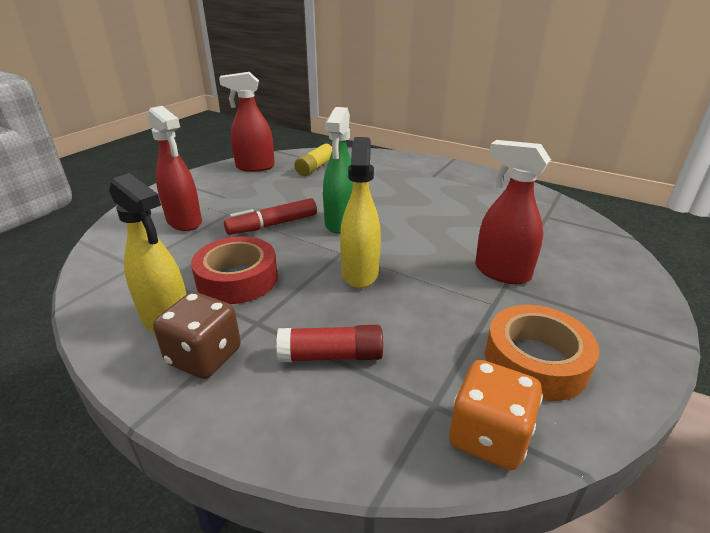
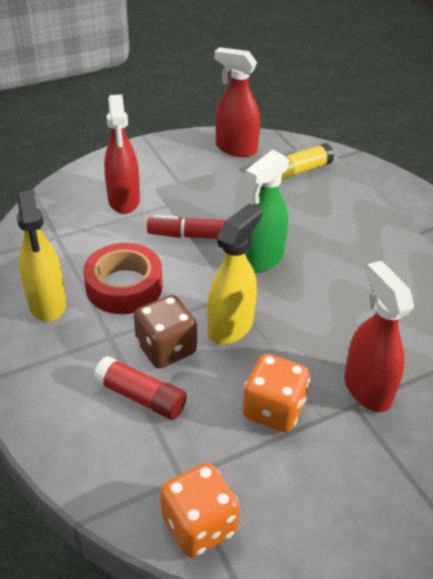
camera: 30 degrees right, 10 degrees up
(204, 356) = (52, 351): brown dice -> brown dice (166, 348)
(452, 314) = (273, 409): none -> orange dice
(535, 361) = (302, 490): orange tape -> none

